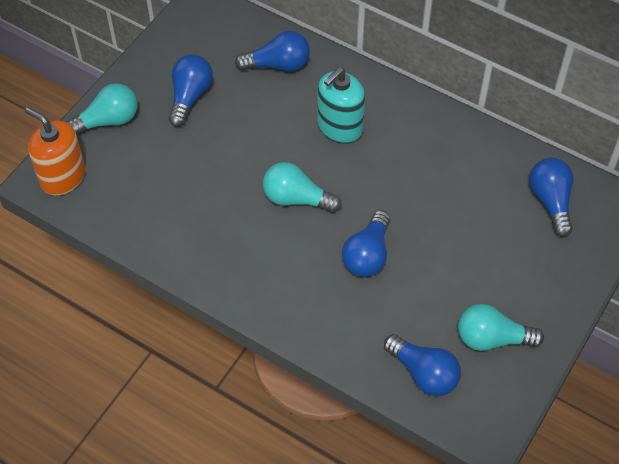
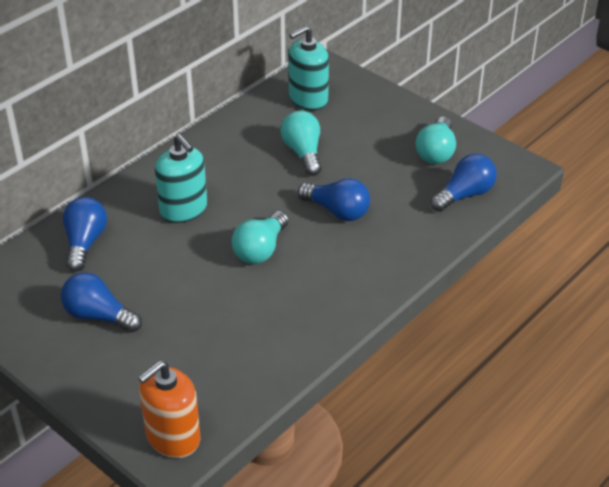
camera: 80 degrees left, 15 degrees down
(108, 121) = (105, 390): turquoise light bulb -> turquoise light bulb (303, 153)
(550, 201) = (308, 99): blue light bulb -> turquoise soap dispenser

